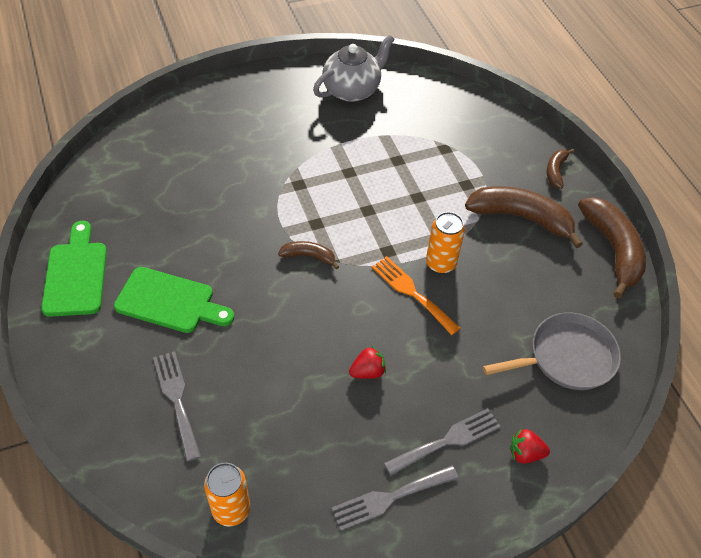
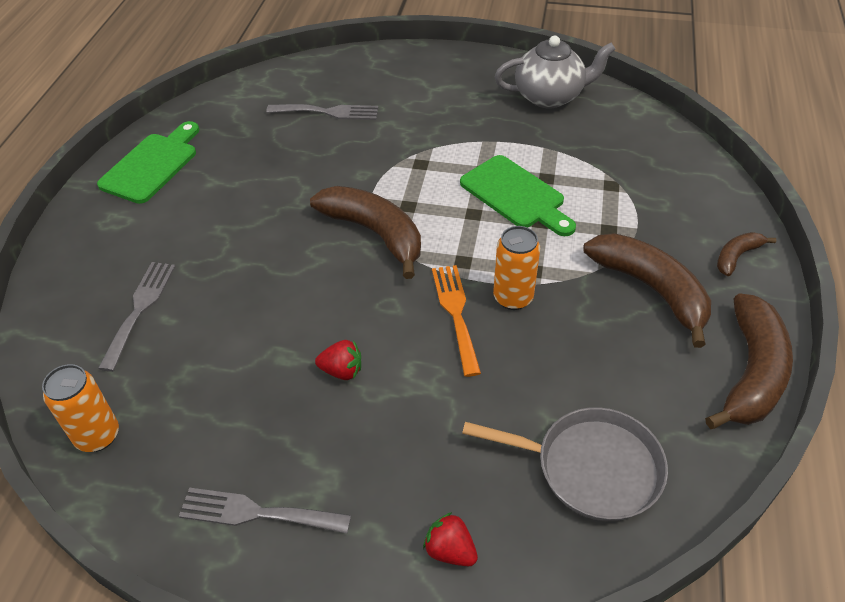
camera: 35 degrees right, 5 degrees down
(170, 301) = (209, 220): green cutting board -> green cutting board (516, 195)
(309, 256) = (375, 233): brown banana -> brown banana, size x2.00
(448, 440) = (370, 486): grey fork -> grey fork (328, 112)

